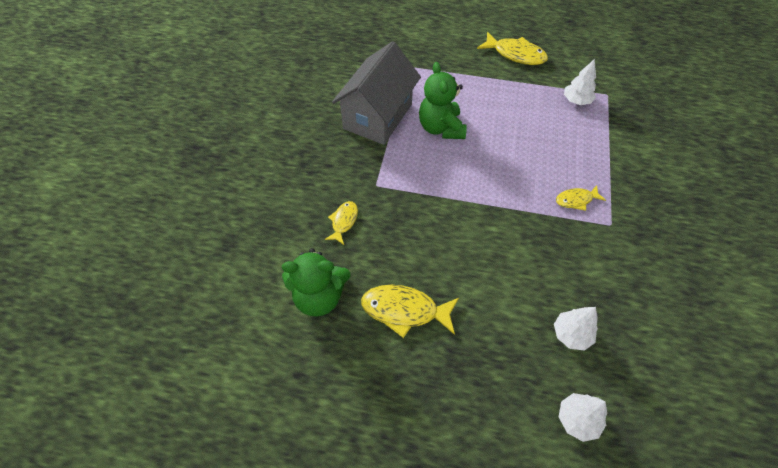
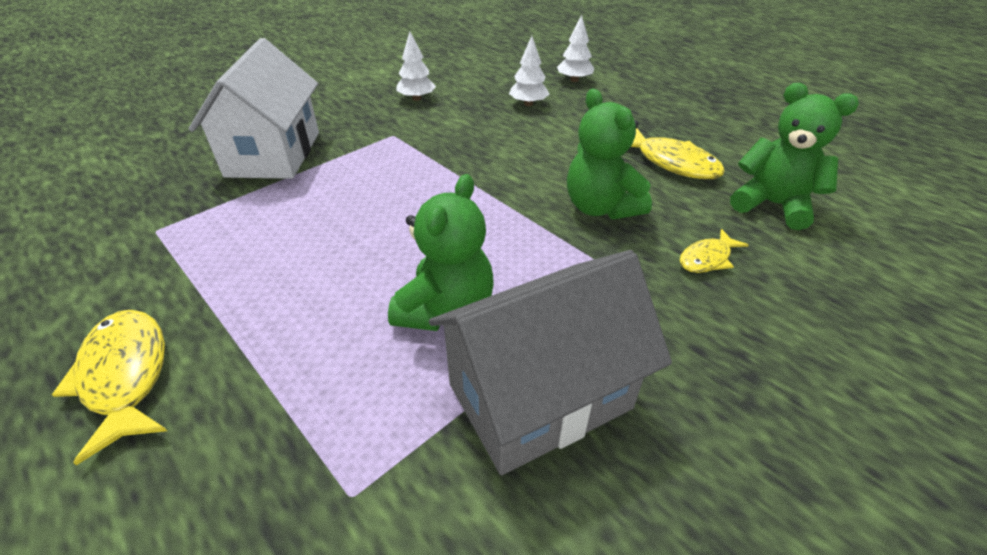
camera: 145 degrees left, 15 degrees down
(421, 230) = (601, 207): none -> green teddy bear
(576, 101) = (205, 243): white tree -> white tree (417, 98)
(576, 200) = (393, 160): yellow fish -> none
(646, 164) = (274, 154): none -> white house

